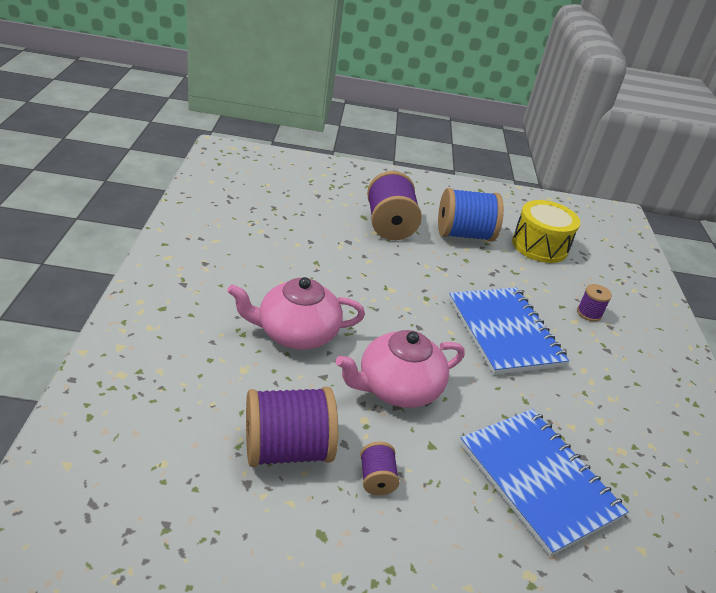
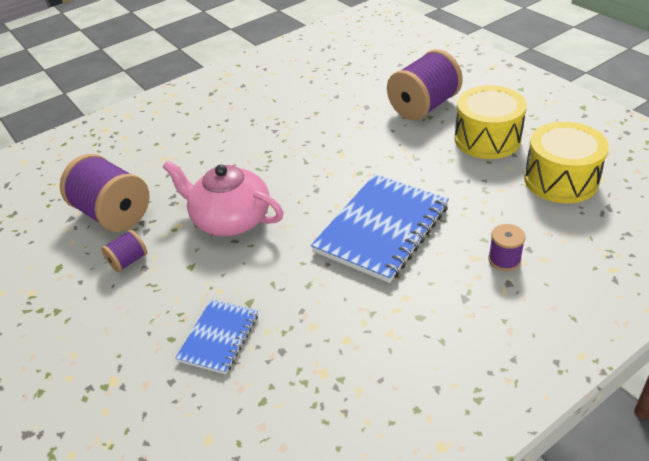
camera: 60 degrees right, 5 degrees up
(296, 333) = (226, 152): pink teapot -> none
(464, 234) = (487, 139): blue spool -> yellow drum
(538, 480) = (219, 337): blue notebook -> blue notebook, size x0.54

